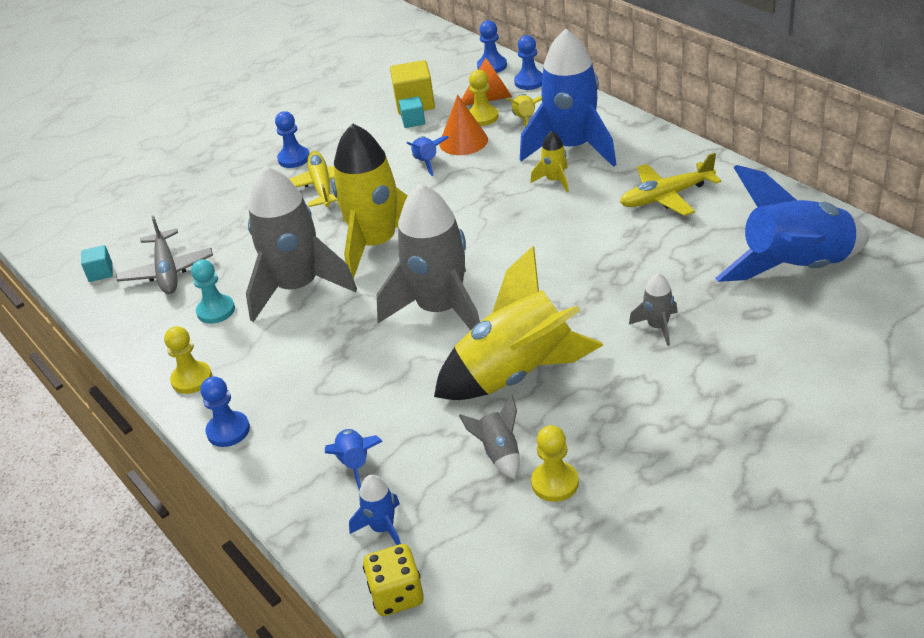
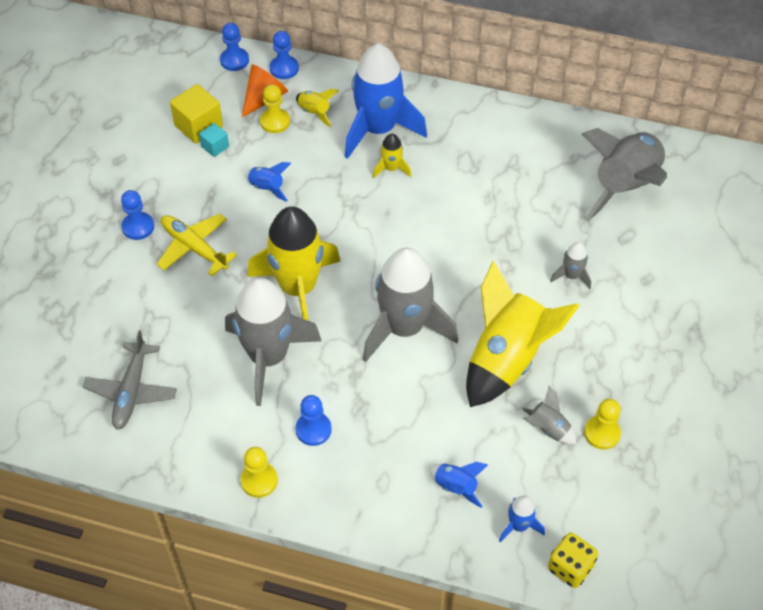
camera: 40 degrees left, 15 degrees up
(100, 273) = (67, 420): turquoise cube -> none
(167, 271) = (132, 391): grey plane -> grey plane turned 60 degrees clockwise
(216, 311) = (217, 410): turquoise pawn -> none
(228, 430) = (334, 509): blue pawn -> blue pawn (313, 429)
(463, 141) = (280, 154): orange cone -> none
(666, 196) = (489, 154): yellow plane -> none
(796, 268) = (625, 186): blue rocket -> grey rocket

